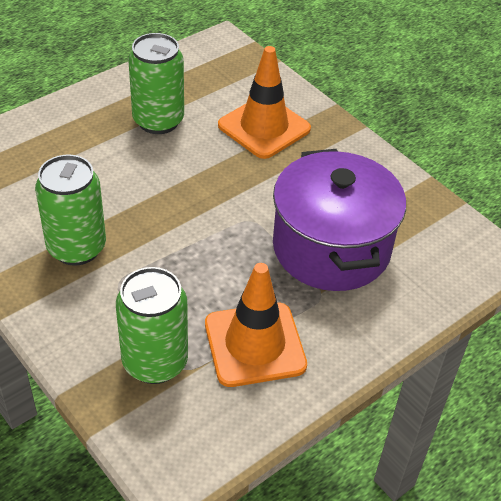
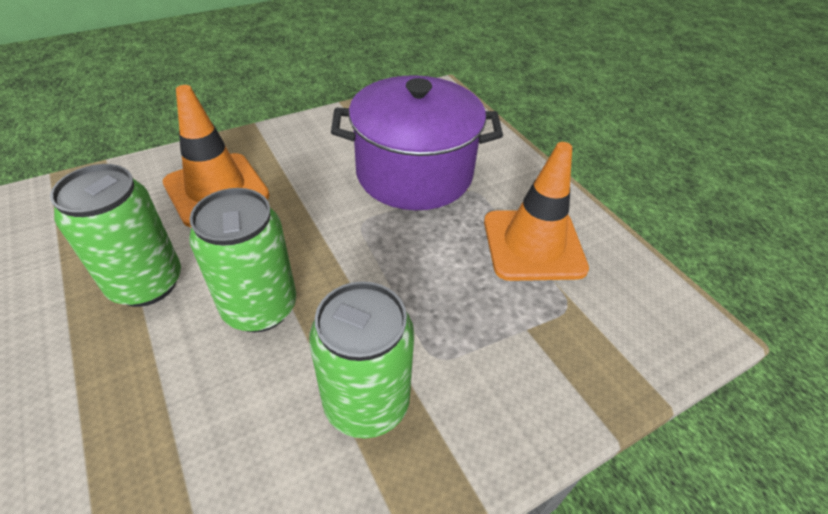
camera: 80 degrees left, 0 degrees up
(155, 362) = (561, 330): green can -> green can (260, 307)

